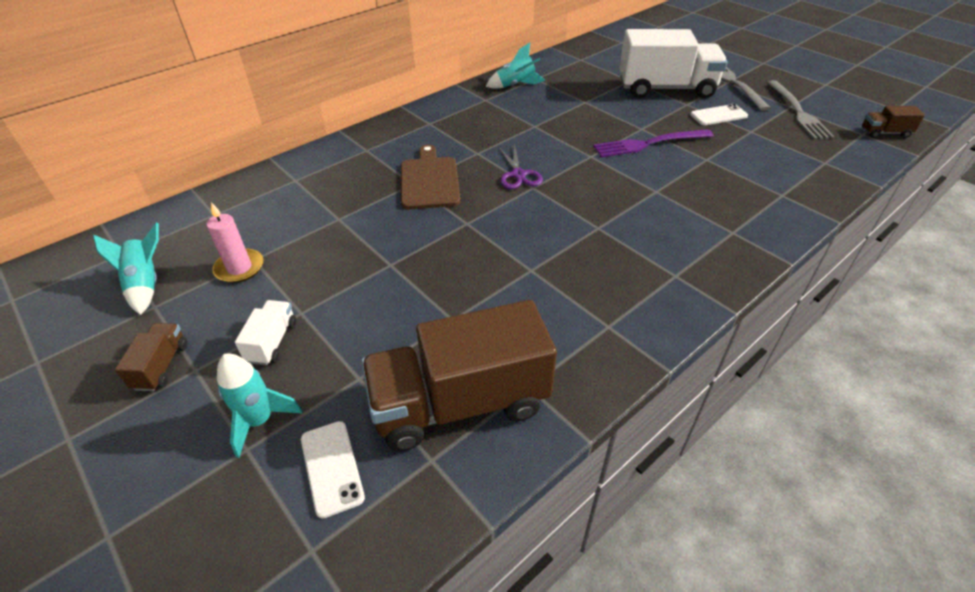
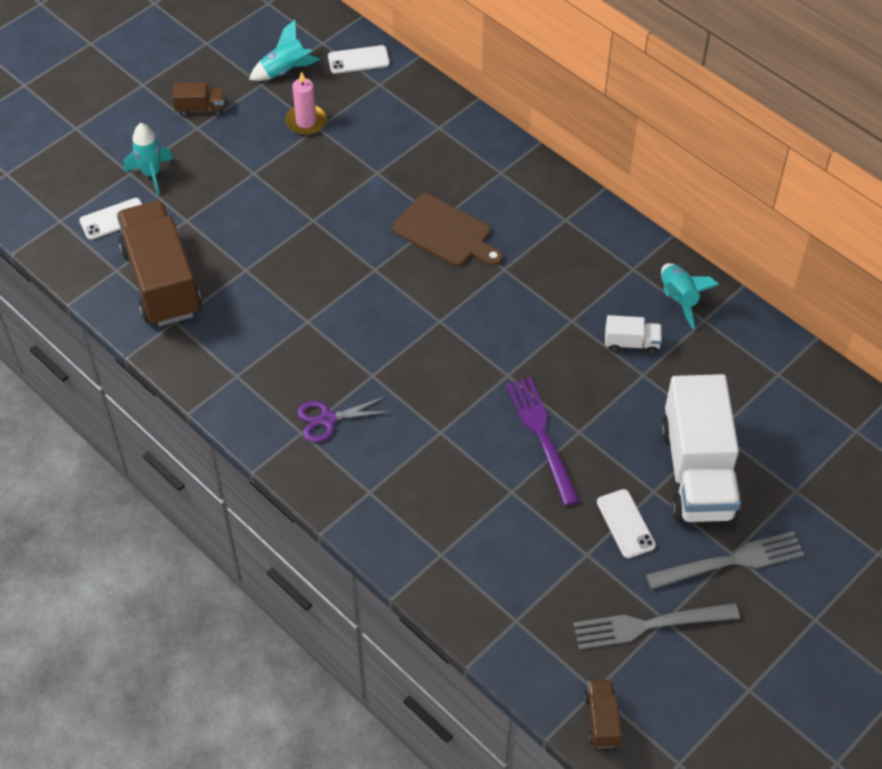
camera: 85 degrees right, 10 degrees up
(168, 228) = (358, 60): none -> white phone
(272, 342) = (223, 163): white truck -> white truck (631, 343)
(429, 180) = (445, 232): brown cutting board -> brown cutting board turned 45 degrees clockwise
(518, 175) = (462, 308): purple scissors -> purple scissors (327, 419)

